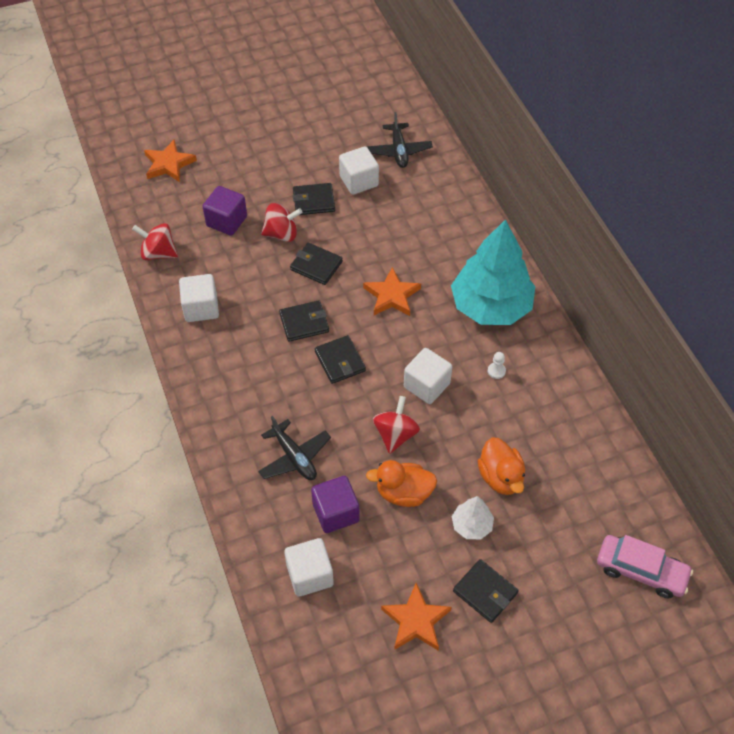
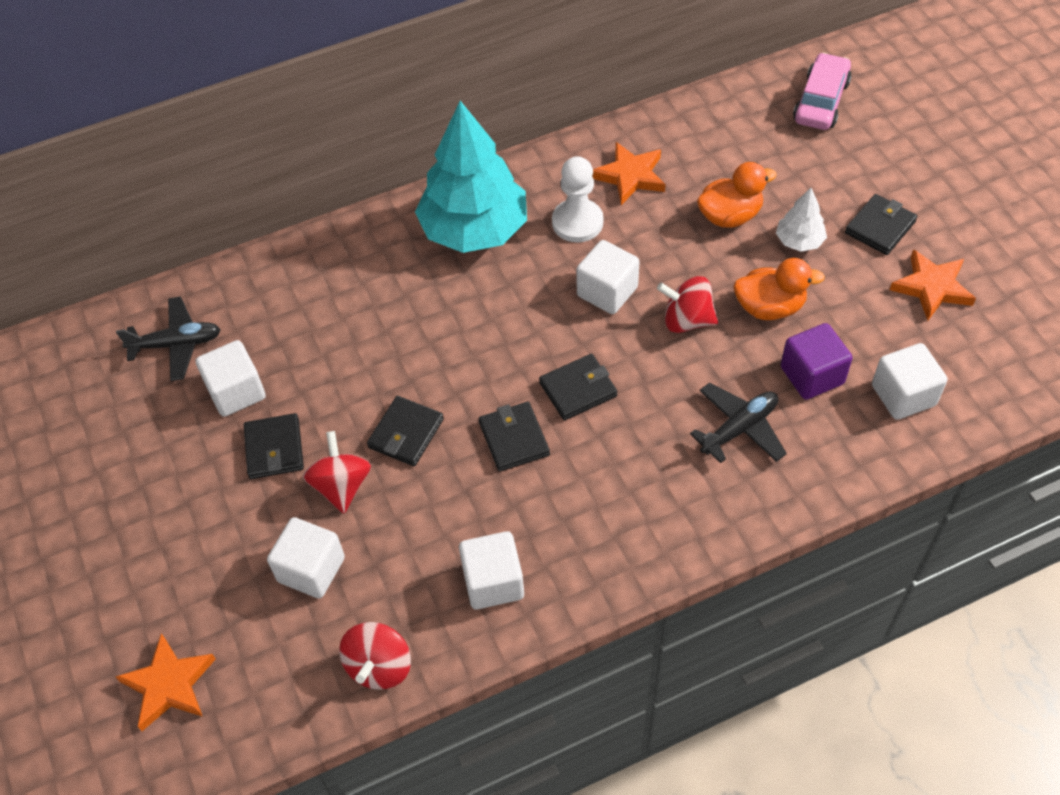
camera: 90 degrees left, 0 degrees up
(226, 221) = (311, 569): purple cube -> white cube
(391, 296) = (460, 337): orange star -> orange star (630, 176)
(403, 493) = (769, 307): orange duck -> orange duck turned 90 degrees counterclockwise
(496, 371) = (577, 222): white pawn -> white pawn, size x2.21

